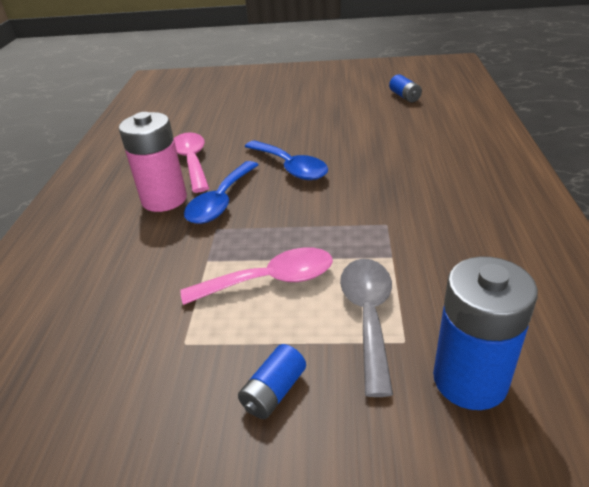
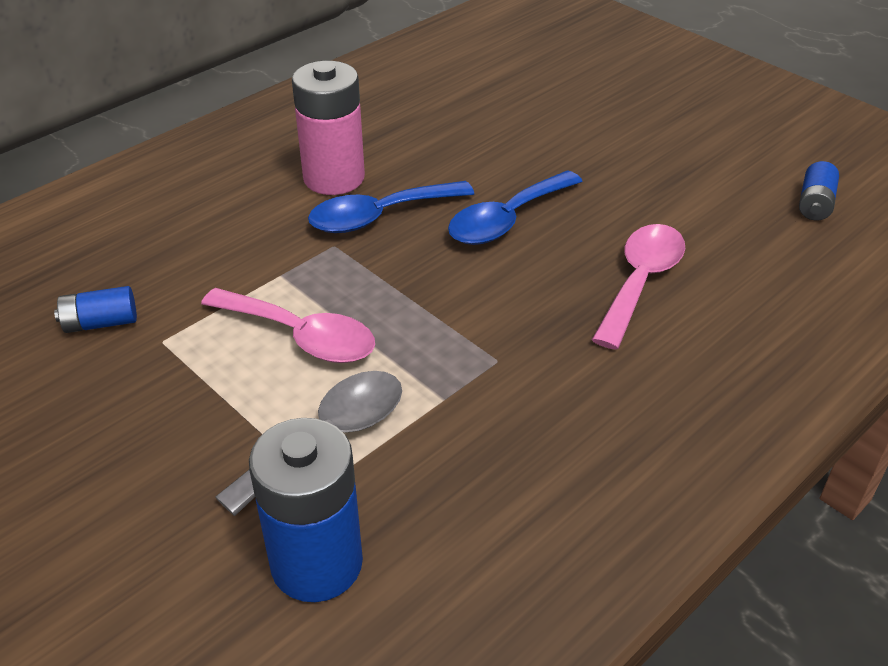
camera: 40 degrees right, 5 degrees up
(192, 161) = (421, 145): pink spoon -> pink spoon (640, 282)
(274, 392) = (164, 436): blue battery -> blue battery (101, 323)
(290, 167) = (507, 220): blue spoon -> blue spoon turned 45 degrees clockwise

